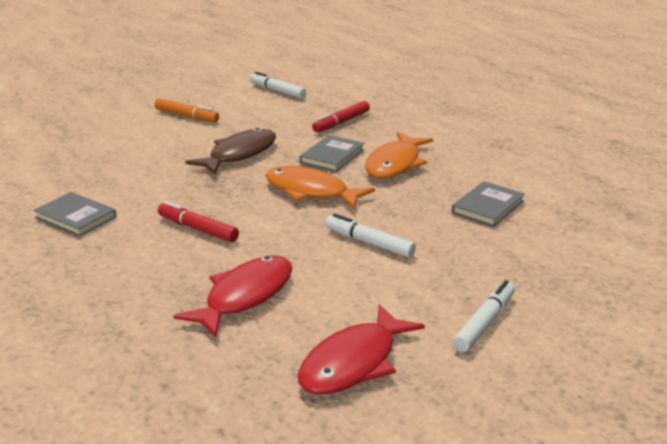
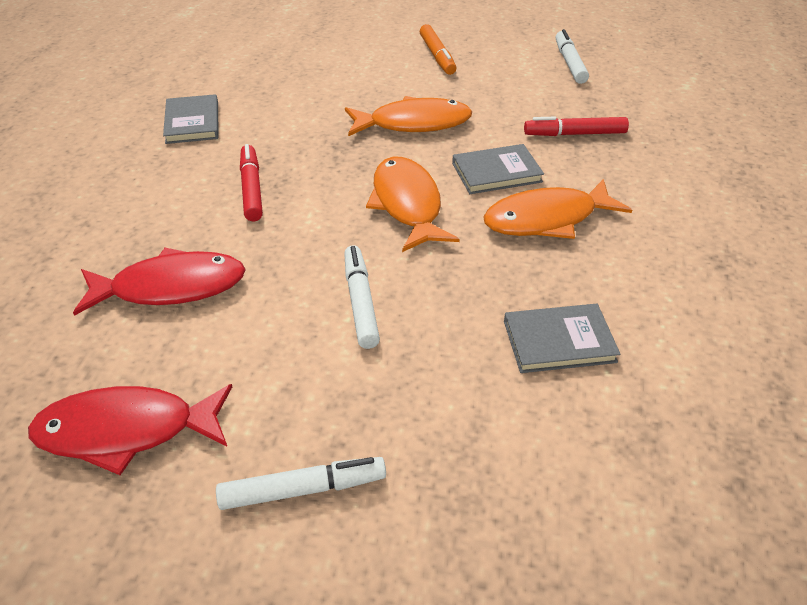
camera: 45 degrees right, 15 degrees up
(239, 154) = (413, 123): brown fish -> orange fish

